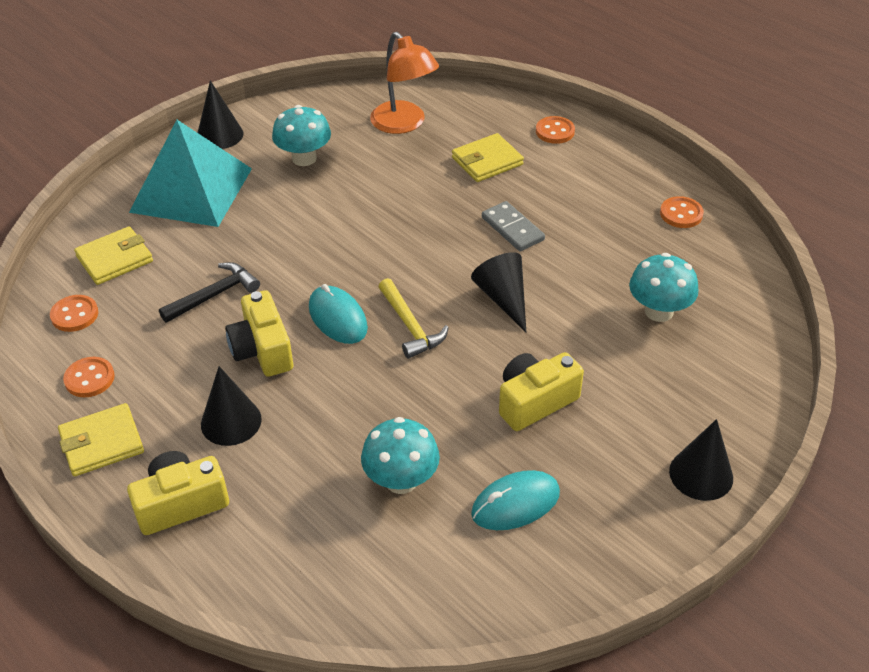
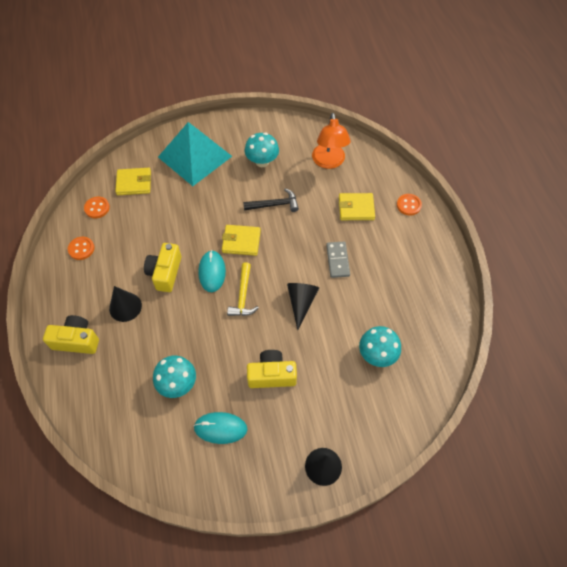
camera: 30 degrees right, 15 degrees up
(102, 443) = (65, 288): yellow wallet -> yellow wallet (241, 241)
(214, 295) = (164, 228): black hammer -> black hammer (274, 205)
(220, 135) = (230, 126): black cone -> none
(681, 214) = (439, 297): orange button -> none

